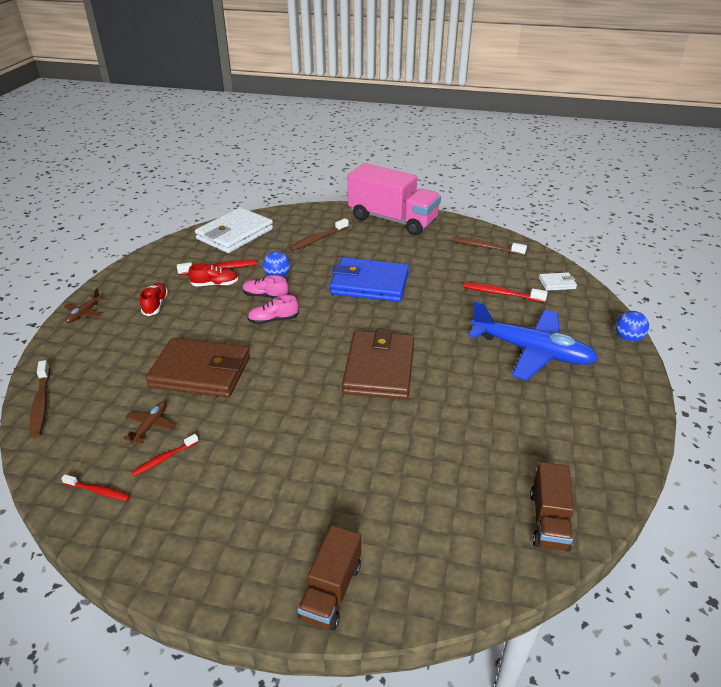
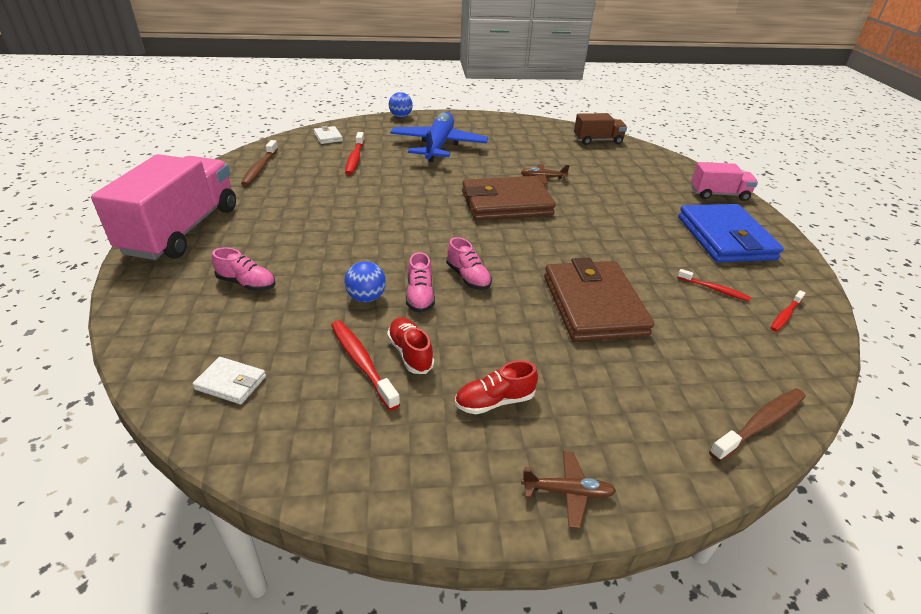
camera: 110 degrees left, 0 degrees up
(98, 491) = (785, 315): red toothbrush -> red toothbrush turned 135 degrees counterclockwise
(150, 426) = (693, 313): brown plane -> brown plane (543, 178)
(235, 234) = (231, 383): white wallet -> white wallet, size x0.44
(318, 239) = (247, 283): brown toothbrush -> pink shoe
(331, 590) = (719, 194): brown truck -> pink truck
(369, 284) = (361, 226): blue wallet -> blue wallet (725, 238)

